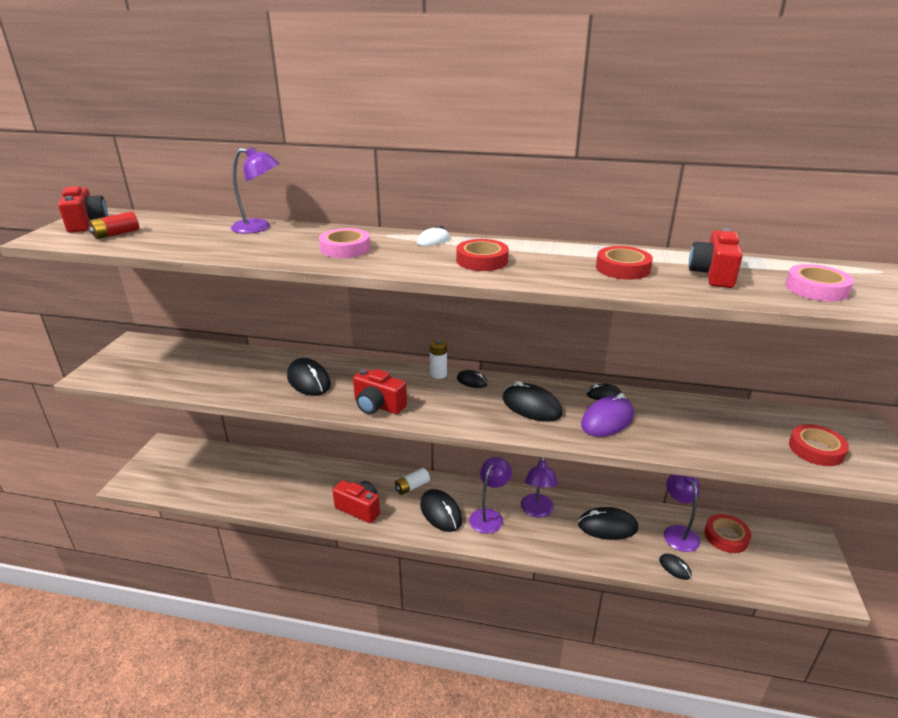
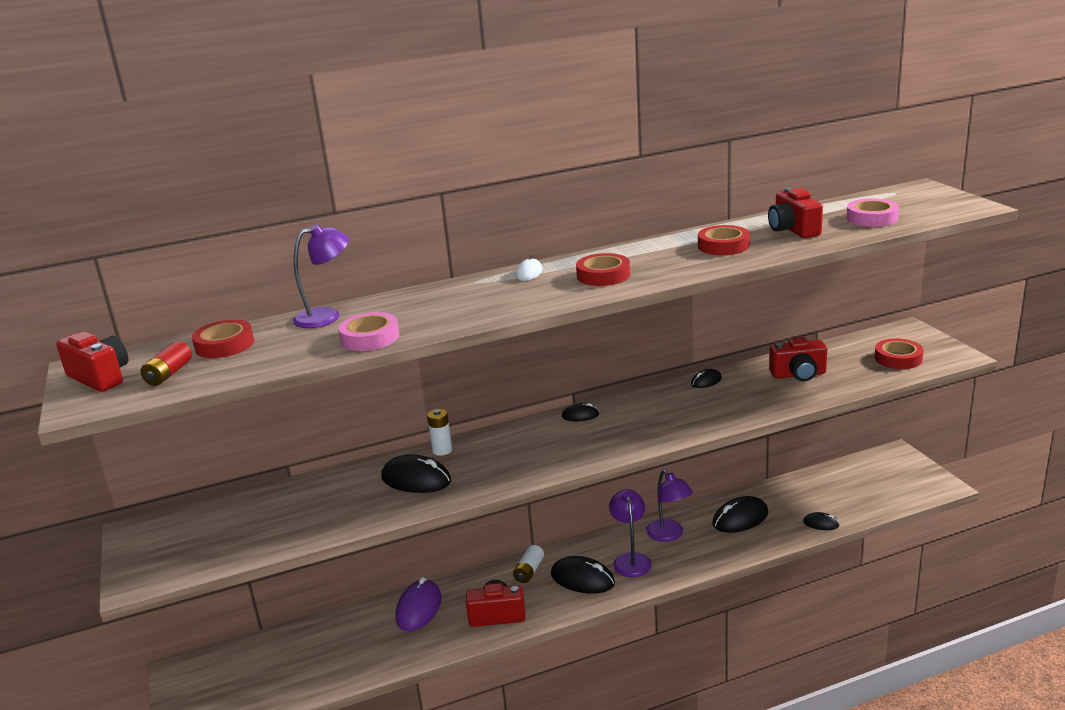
camera: 30 degrees left, 5 degrees down
(345, 248) = (460, 305): pink tape -> pink tape (370, 337)
(378, 406) = (520, 470): red camera -> red camera (798, 374)
(438, 374) = (540, 422): white battery -> white battery (442, 450)
(531, 406) = (659, 414): black mouse -> none
(607, 420) = (732, 399): purple mouse -> purple mouse (419, 608)
(678, 532) = (799, 496): purple lamp -> none
(726, 537) = (837, 482): red tape -> red tape (224, 345)

